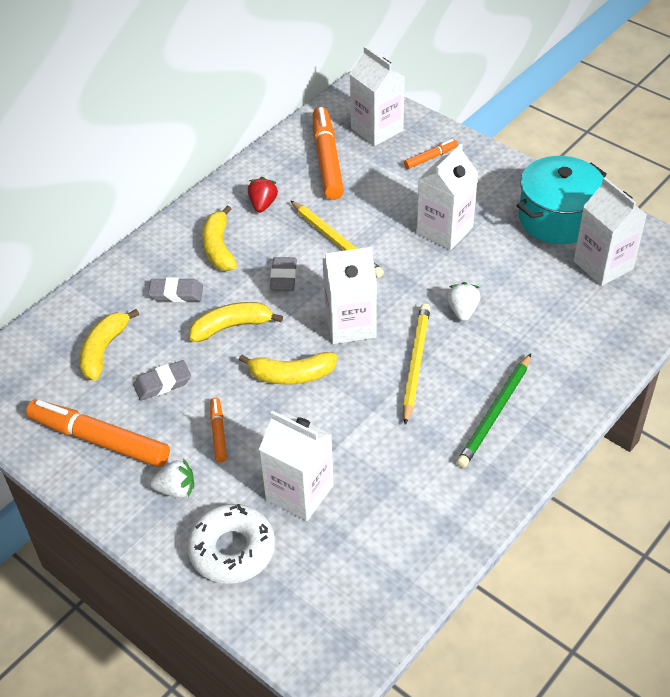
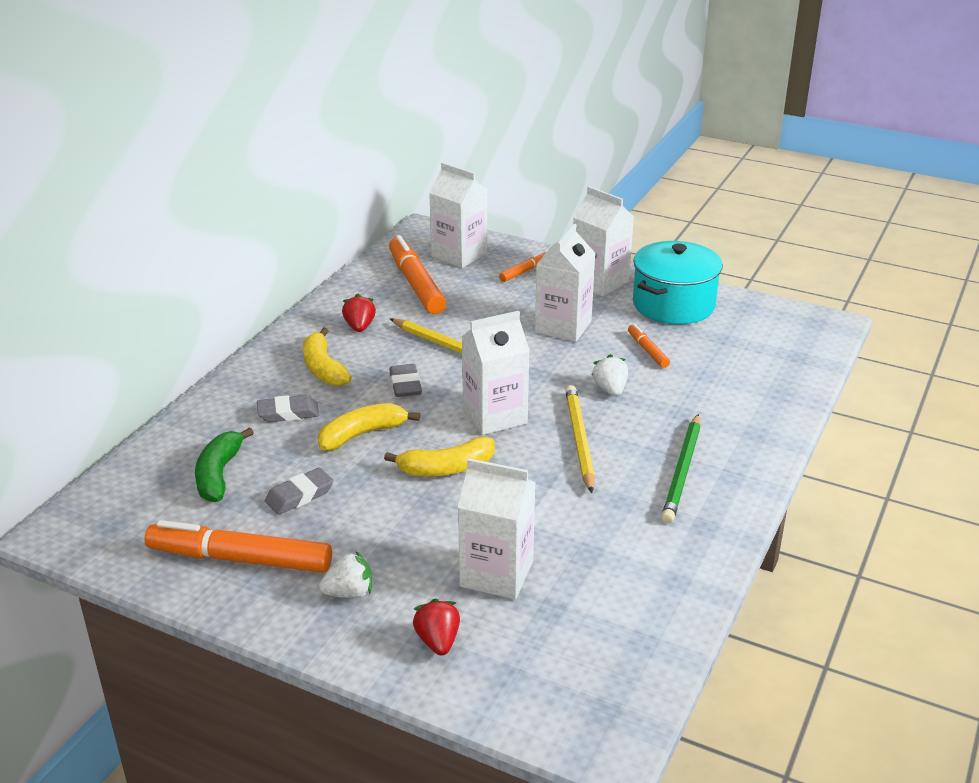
camera: 15 degrees left, 15 degrees down
(104, 350) = (219, 474): yellow banana -> green banana
(218, 433) = (381, 532): orange marker -> orange marker (647, 351)
(232, 550) = (438, 641): white donut -> red strawberry
(603, 265) = (736, 336): white carton -> white carton (599, 282)

